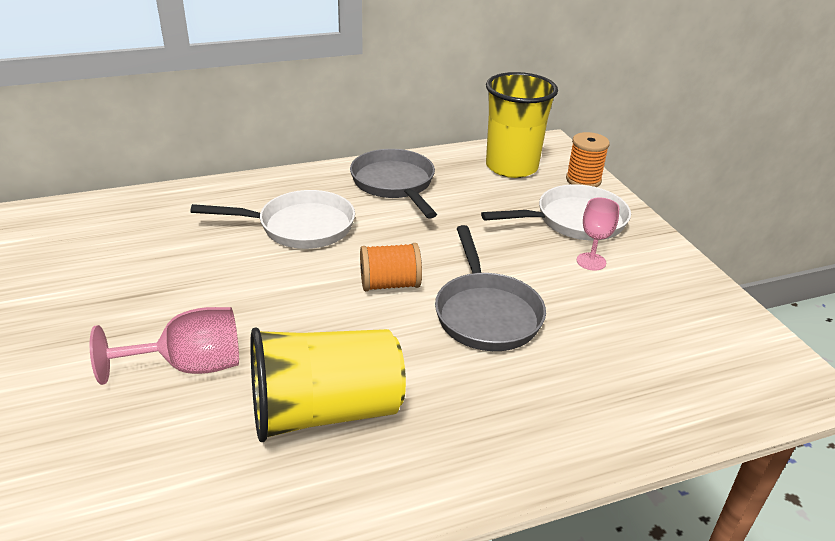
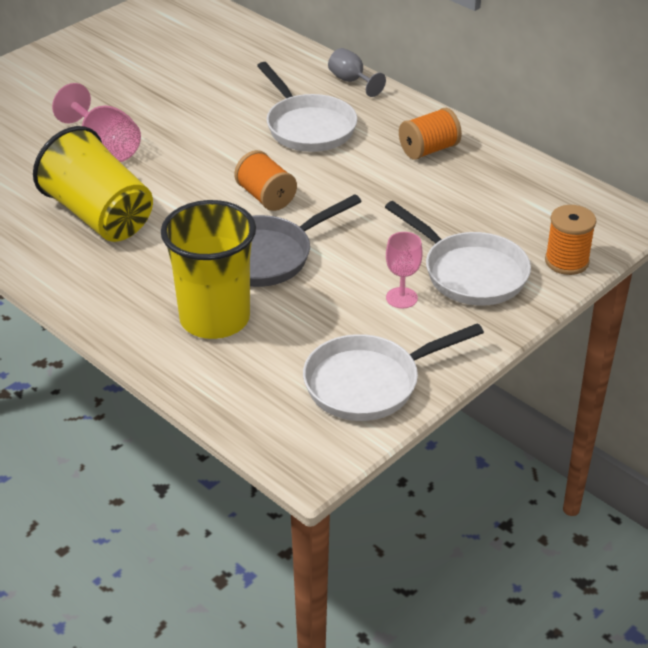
camera: 65 degrees right, 5 degrees up
(254, 184) = (351, 81): none -> grey goblet
(394, 184) = (429, 150): grey pan -> orange spool
(511, 167) = (542, 208): yellow cup -> yellow cup (214, 319)
(703, 315) = (369, 383): none -> white pan

